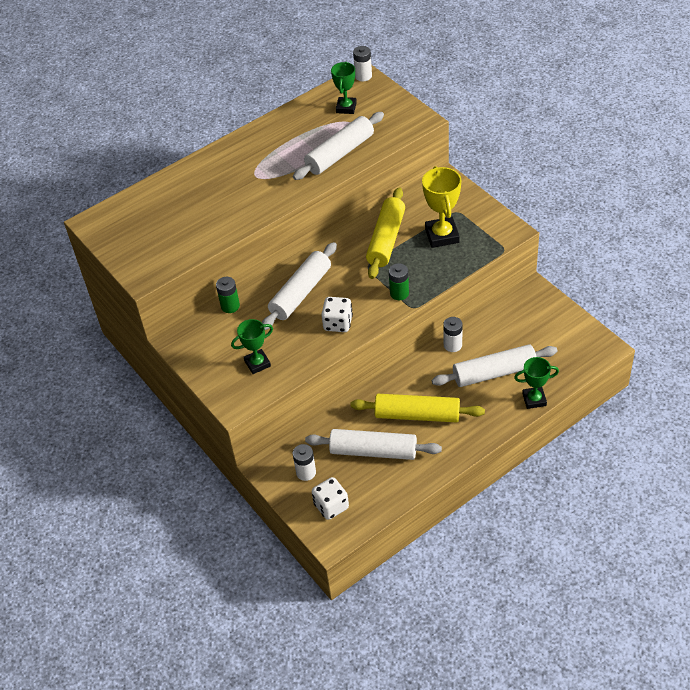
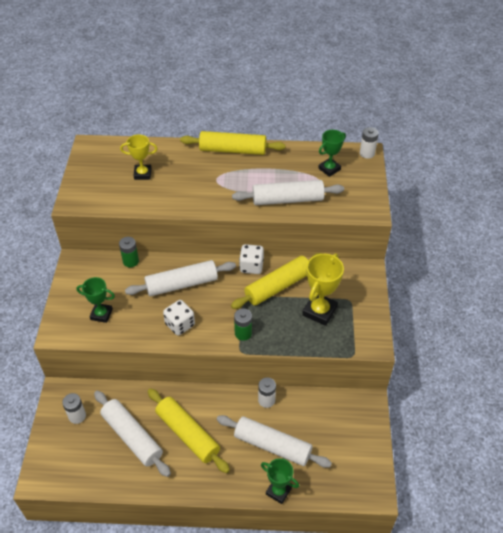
camera: 35 degrees right, 0 degrees up
(180, 213) = (142, 174): none -> yellow trophy
(240, 143) = (232, 150): none -> yellow rolling pin
(331, 506) = (65, 454): white dice -> white dice (251, 266)

